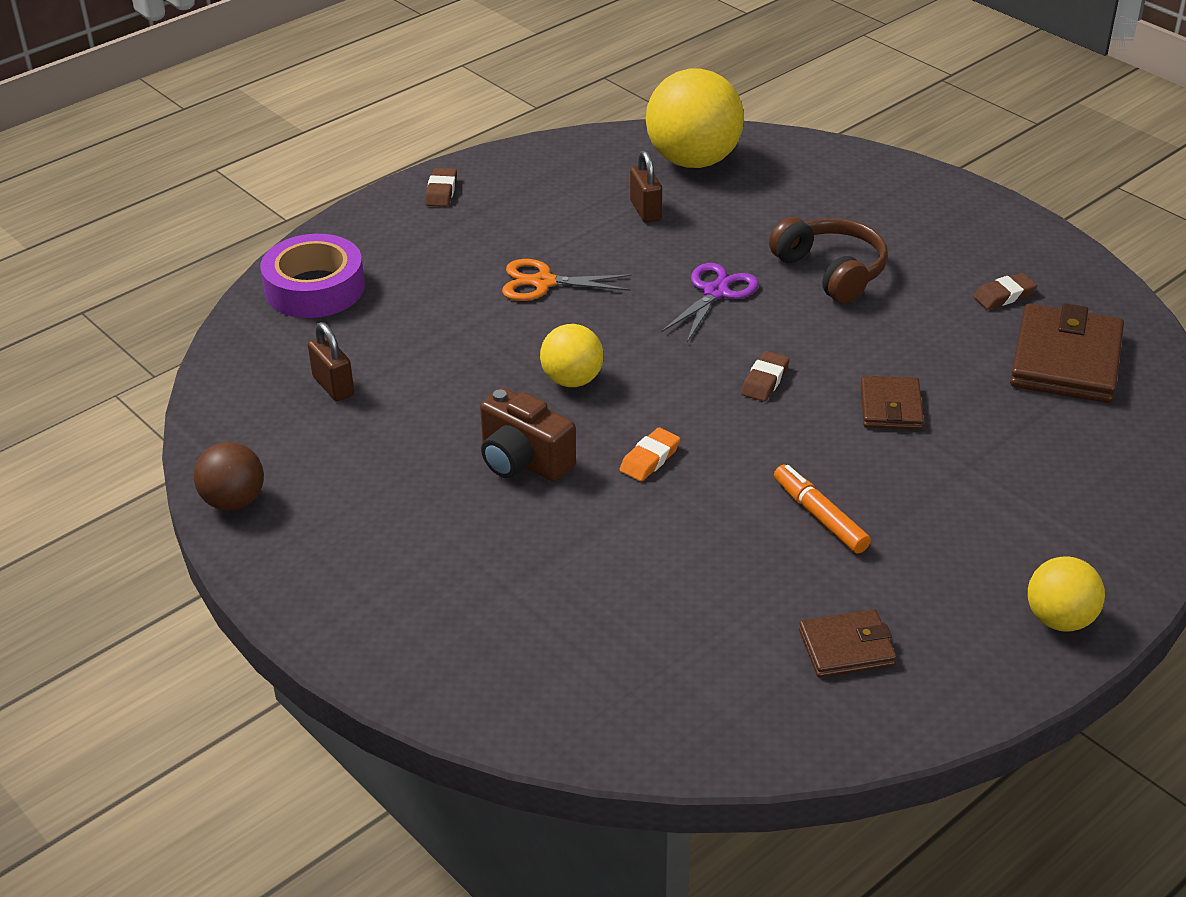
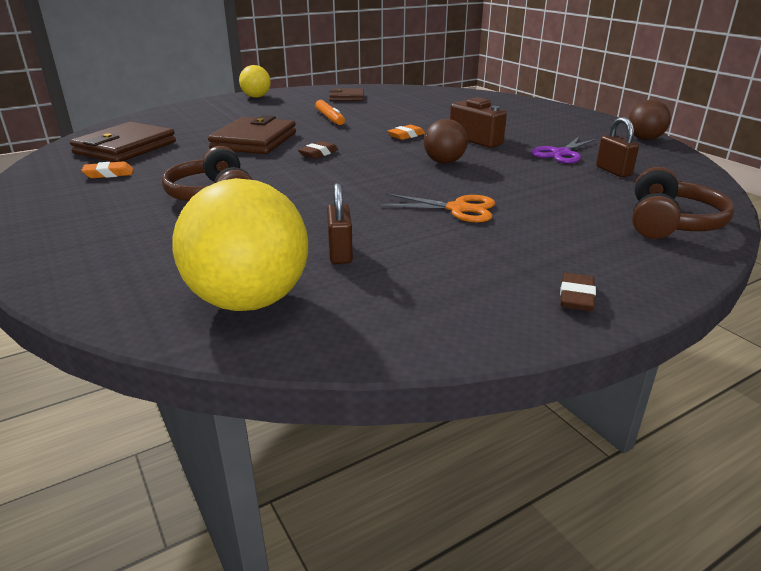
camera: 170 degrees left, 10 degrees down
(314, 288) = (670, 222): purple tape -> brown headphones
(572, 380) = (444, 162): yellow ball -> brown ball
(715, 292) = (317, 192): purple scissors -> purple scissors (561, 153)
(890, 407) = (254, 141): brown wallet -> brown wallet, size x1.76
(1004, 295) = (109, 174): brown eraser -> orange eraser

